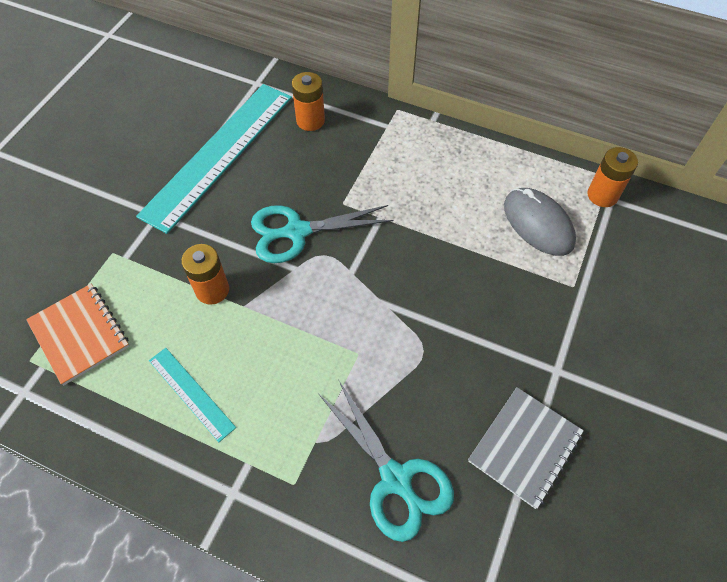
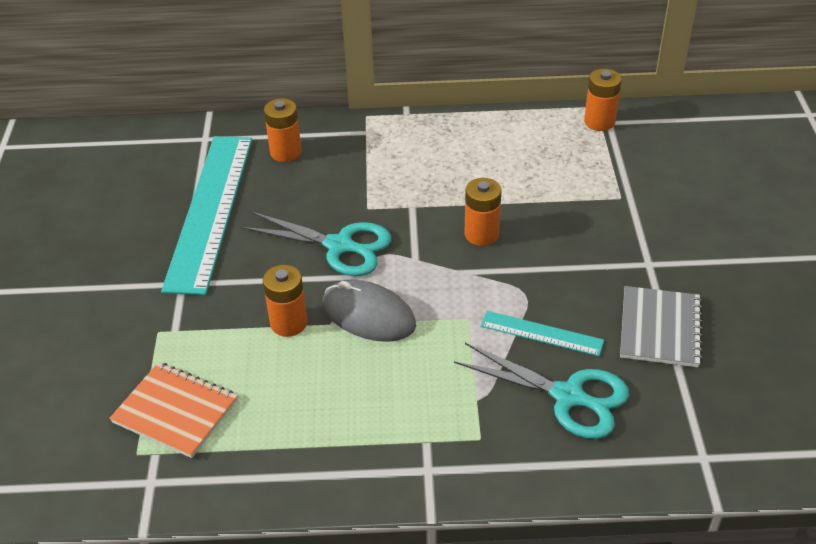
camera: 25 degrees left, 15 degrees down
(191, 393) = (330, 411): turquoise ruler -> turquoise ruler (541, 333)
(297, 231) = (339, 246): turquoise scissors -> turquoise scissors turned 120 degrees counterclockwise
(422, 271) = (481, 234): none -> orange battery
(538, 224) = (559, 162): grey mouse -> grey mouse (368, 315)

